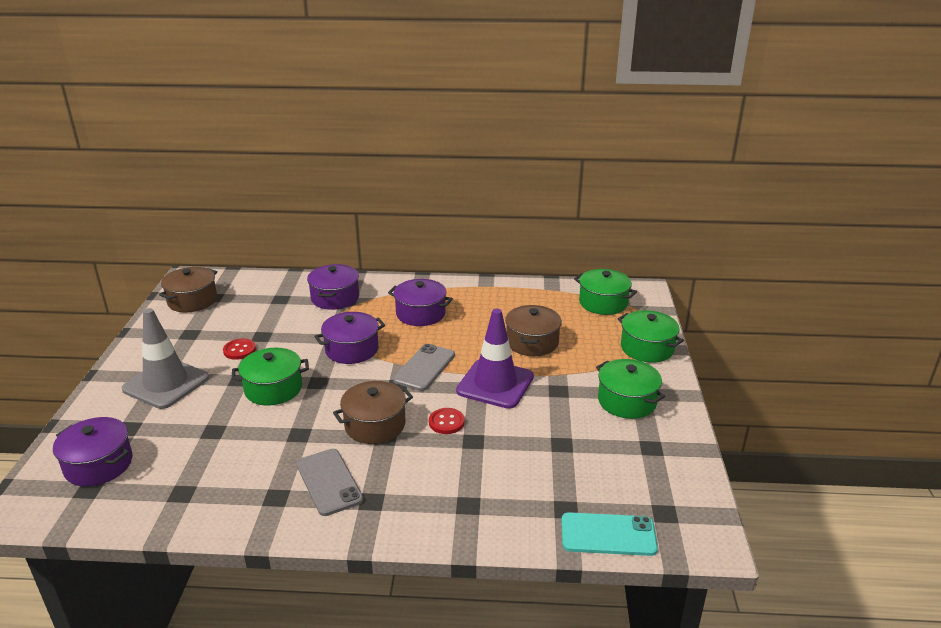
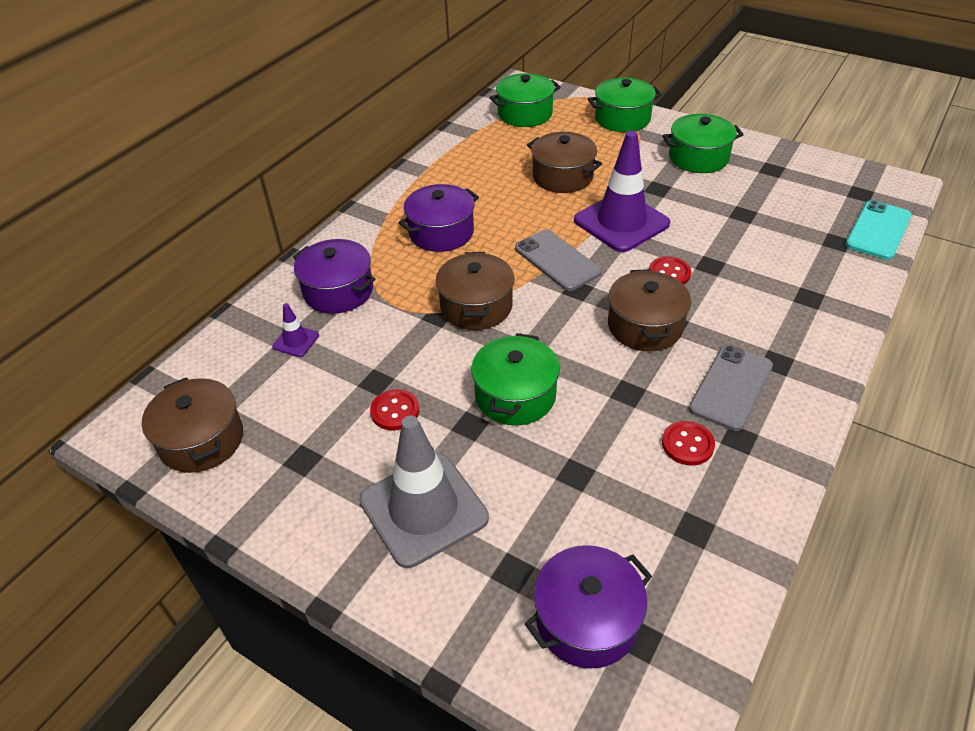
camera: 60 degrees left, 15 degrees up
(259, 473) = (687, 444): none -> red button
(282, 300) = (296, 341): none -> purple traffic cone
(329, 482) = (731, 387): grey phone -> grey phone turned 60 degrees counterclockwise
(352, 349) = (476, 306): purple pot -> brown pot

